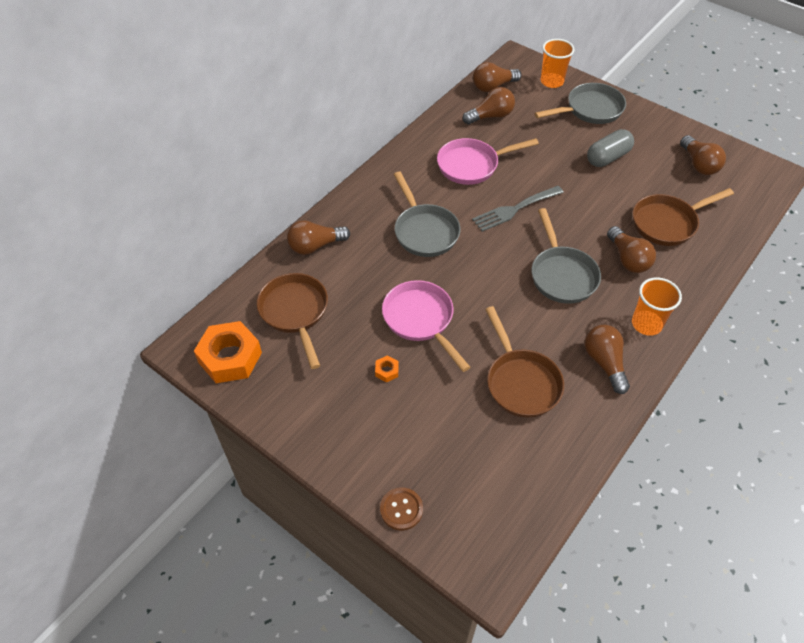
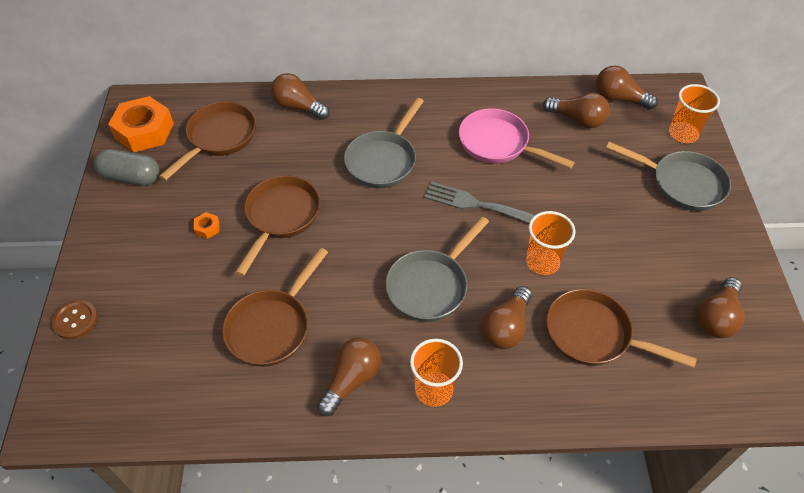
camera: 50 degrees right, 0 degrees up
(421, 320) = (281, 217): pink pan -> brown pan
(592, 209) = (542, 262): none -> orange cup
(607, 157) = (630, 234): grey capsule -> grey capsule (131, 177)

